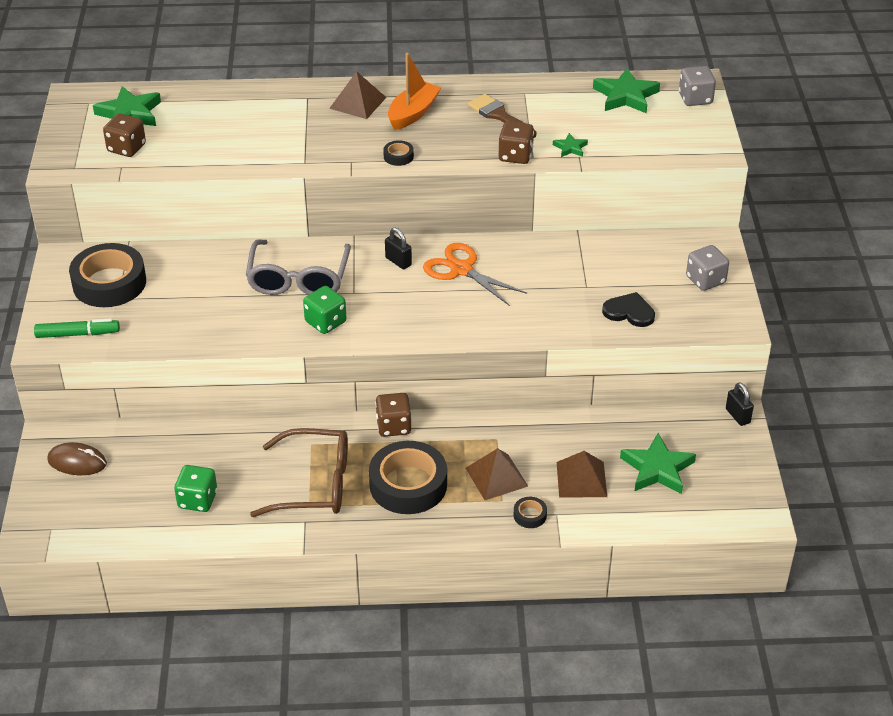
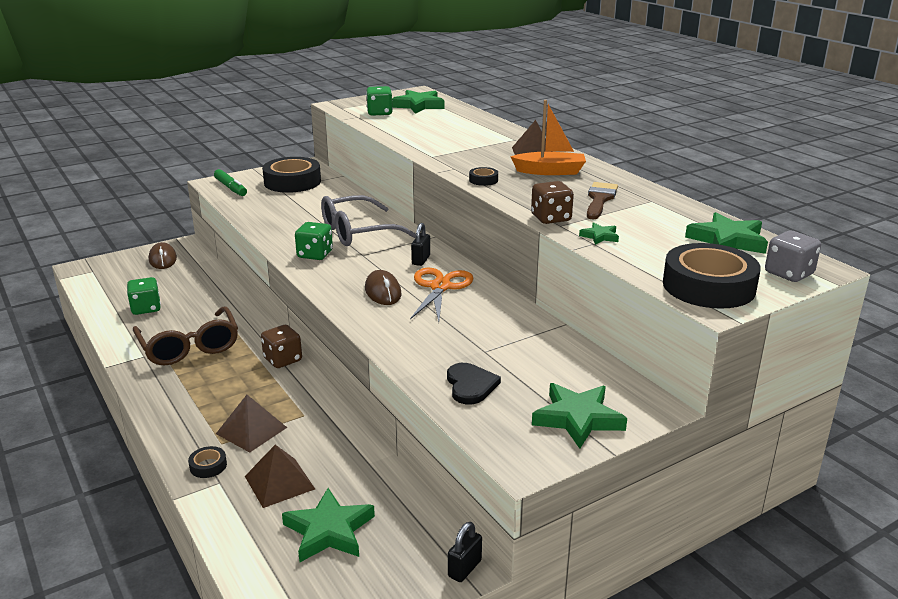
camera: 60 degrees right, 15 degrees down
(126, 148) = (379, 113): brown dice -> green dice
(408, 484) = (213, 388): black tape -> black tape (708, 286)
(442, 305) = (383, 292): none -> brown mouse
(705, 280) = (577, 418): grey dice -> green star

